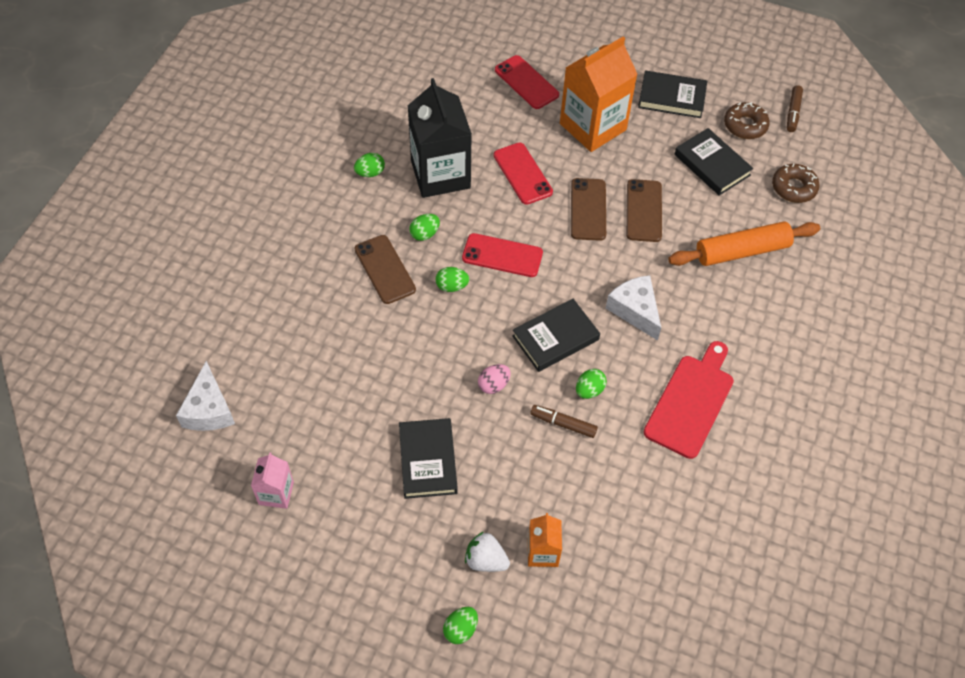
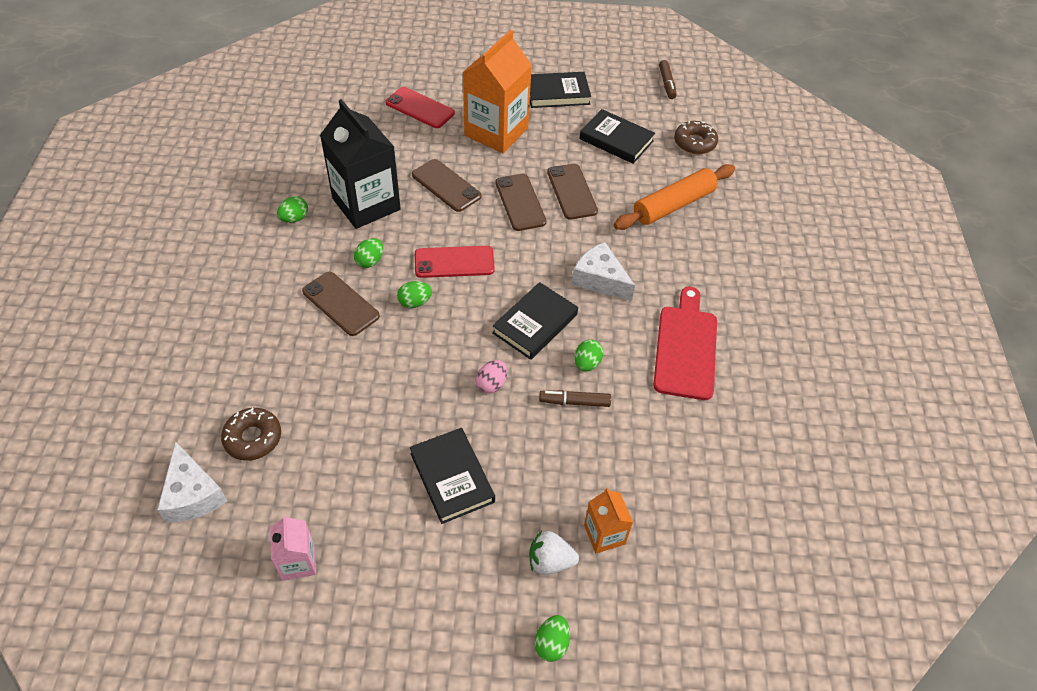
camera: 20 degrees left, 5 degrees down
(522, 173) = (446, 185): red phone -> brown phone
(745, 125) = (631, 102): brown donut -> brown donut (253, 438)

